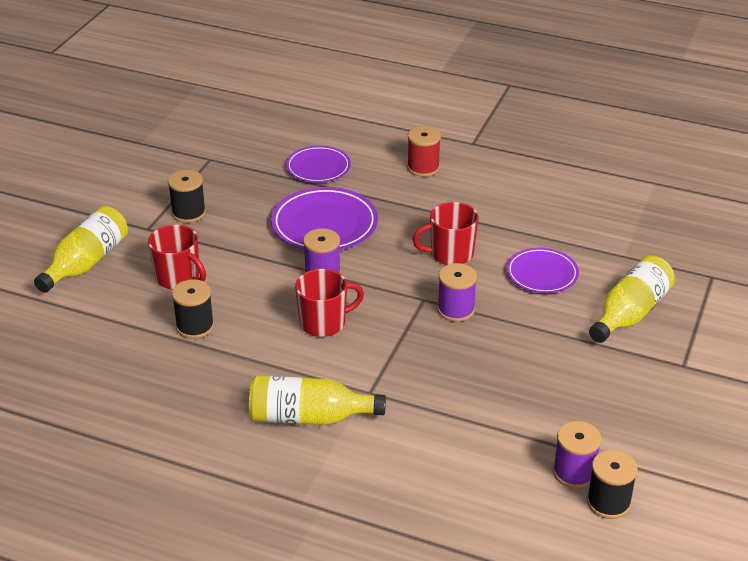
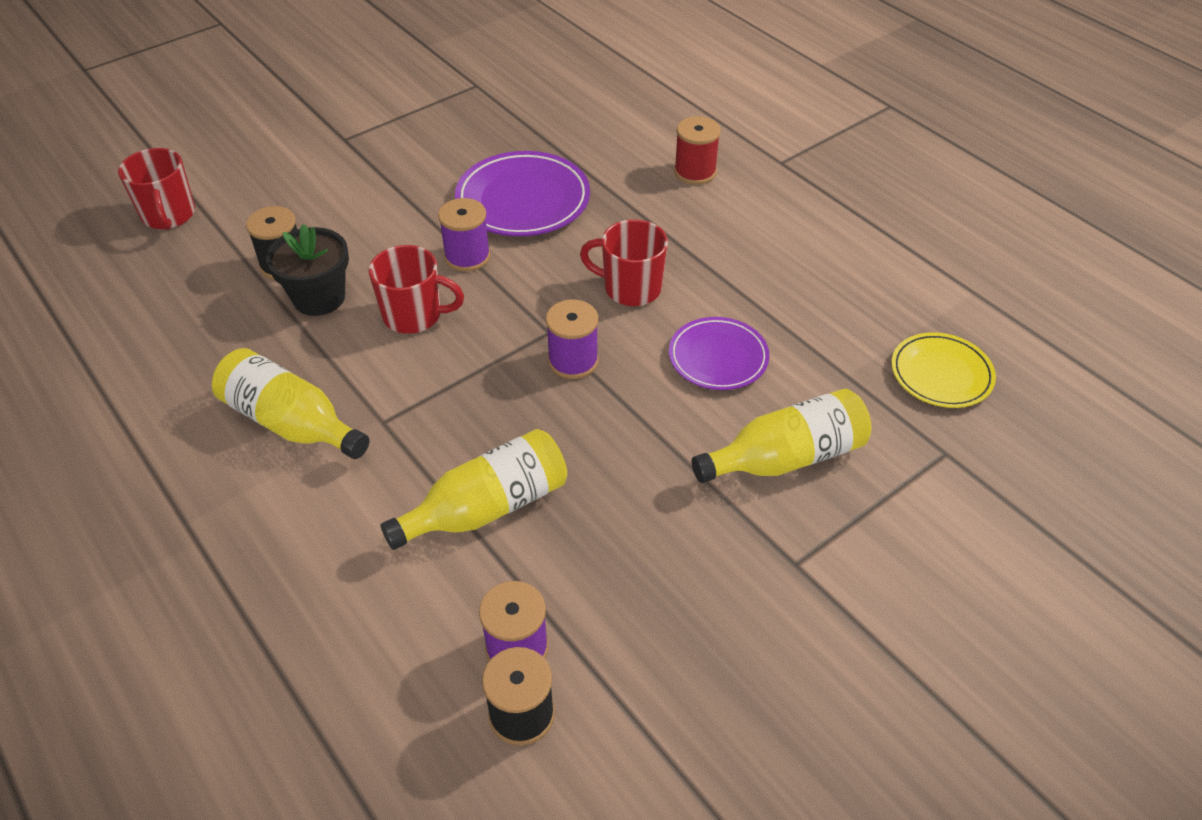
camera: 30 degrees right, 10 degrees up
(86, 263) = (253, 154): yellow bottle -> yellow bottle (487, 507)
(179, 278) = (320, 204): red mug -> red mug (169, 216)
(188, 213) = (399, 136): black spool -> none
(245, 337) = (319, 298): none -> black flower pot
(318, 168) = (578, 132): purple plate -> none
(674, 235) = (941, 374): none -> yellow plate

